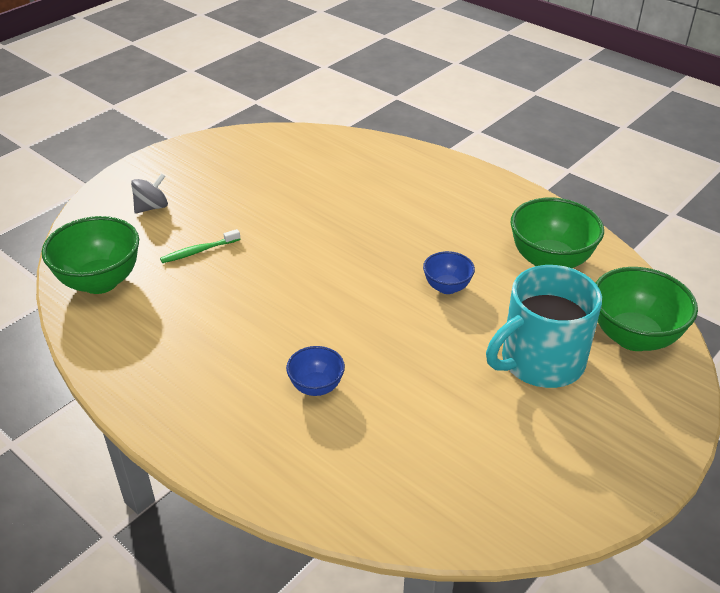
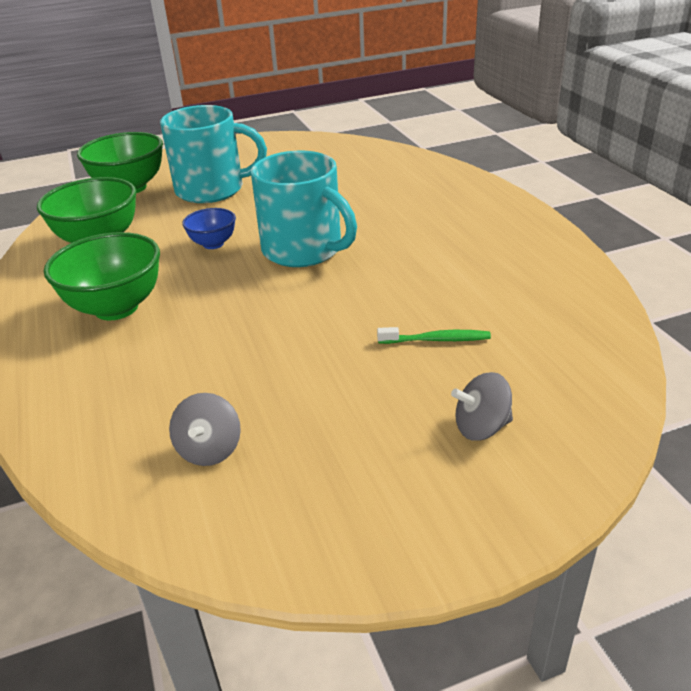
camera: 150 degrees left, 5 degrees down
(100, 281) = (573, 334): green bowl -> green bowl (116, 308)
(293, 161) = (209, 450): none -> grey spinning top
(316, 387) = (388, 209): blue bowl -> none
(358, 303) = (304, 250): none -> turquoise mug

